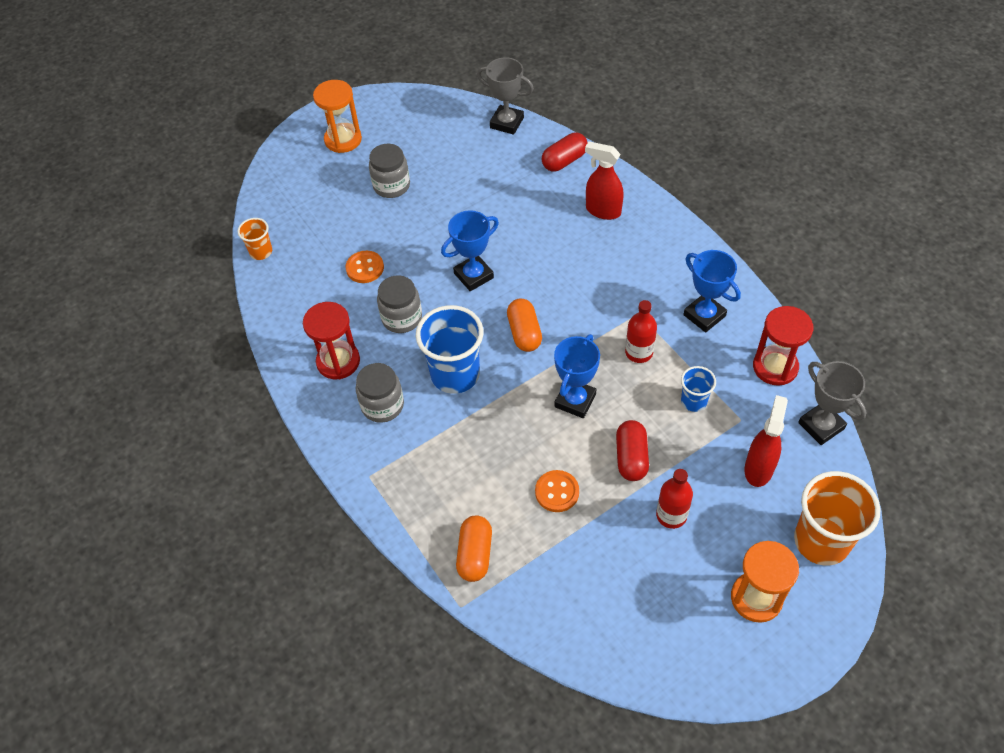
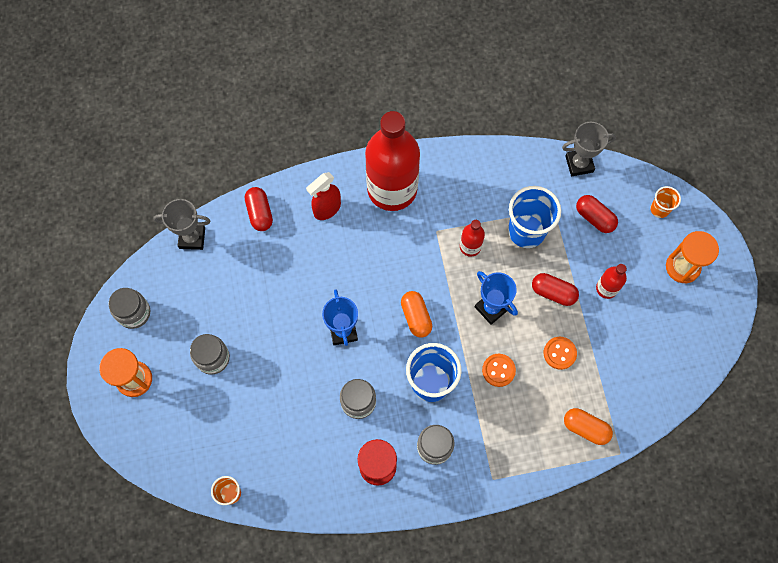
camera: 70 degrees left, 15 degrees up
(365, 268) = (292, 412): orange button -> orange button (498, 370)
(408, 114) = (134, 313): none -> grey jar
(507, 123) = (192, 238): grey trophy -> grey trophy turned 45 degrees clockwise
(524, 333) = (416, 317): orange capsule -> orange capsule turned 60 degrees clockwise
(662, 256) = (392, 189): none -> red bottle
(693, 401) = (526, 231): blue cup -> blue cup, size x1.94
(704, 315) = (459, 188): blue trophy -> none
(758, 468) = (594, 218): red spray bottle -> red capsule
(775, 367) = (522, 166): red hourglass -> none
(821, 541) = (659, 209): orange cup -> orange cup, size x0.52

